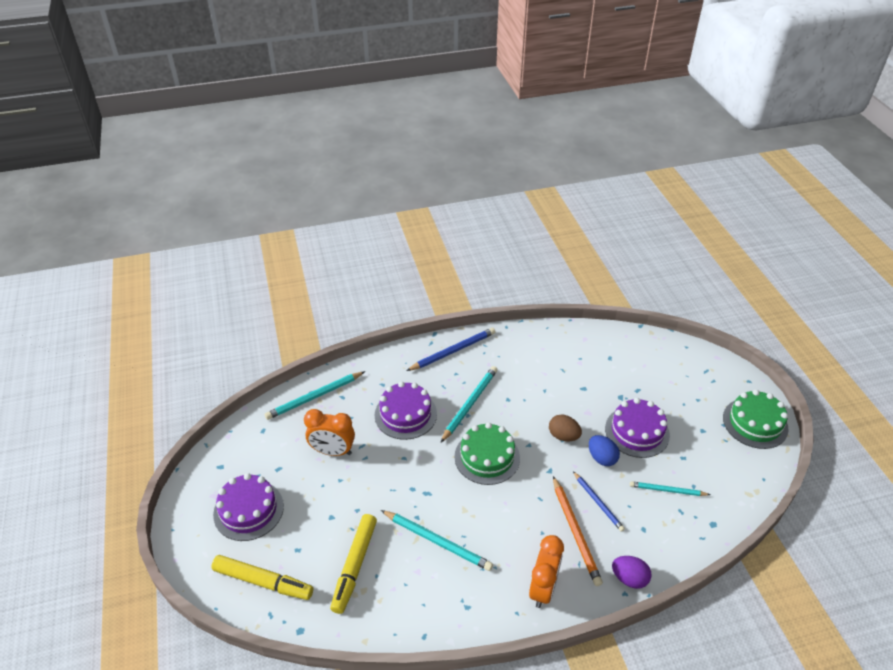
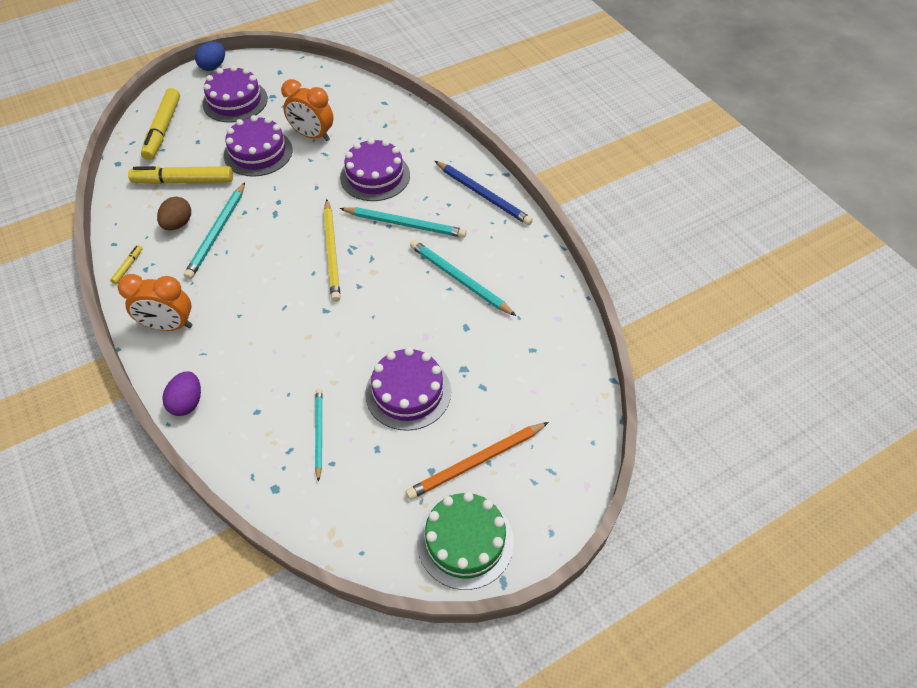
camera: 75 degrees right, 10 degrees up
(314, 397) = (378, 106): turquoise pencil -> turquoise pencil (459, 279)
(332, 451) = (312, 135): orange clock -> orange clock turned 60 degrees counterclockwise
(338, 497) = (258, 152): none -> purple cake
(460, 622) = (128, 267): none -> yellow marker
(487, 457) = (332, 252): green cake -> yellow pencil
(563, 436) = (380, 316): brown egg -> brown egg (178, 224)
(575, 532) = (243, 345): orange pencil -> orange pencil (476, 462)
(598, 502) = (287, 362): blue pencil -> none
(601, 458) = (355, 358): blue egg -> blue egg (213, 66)

